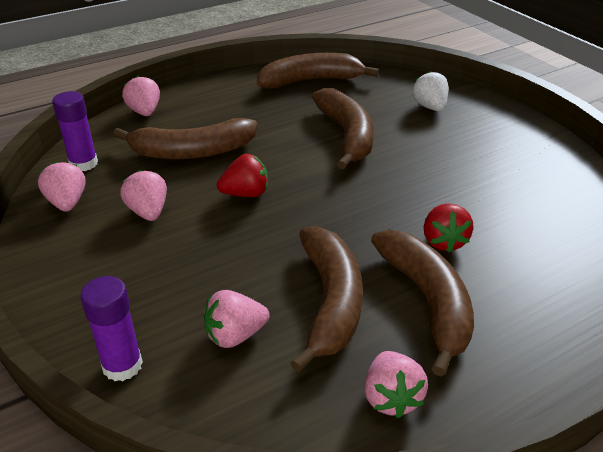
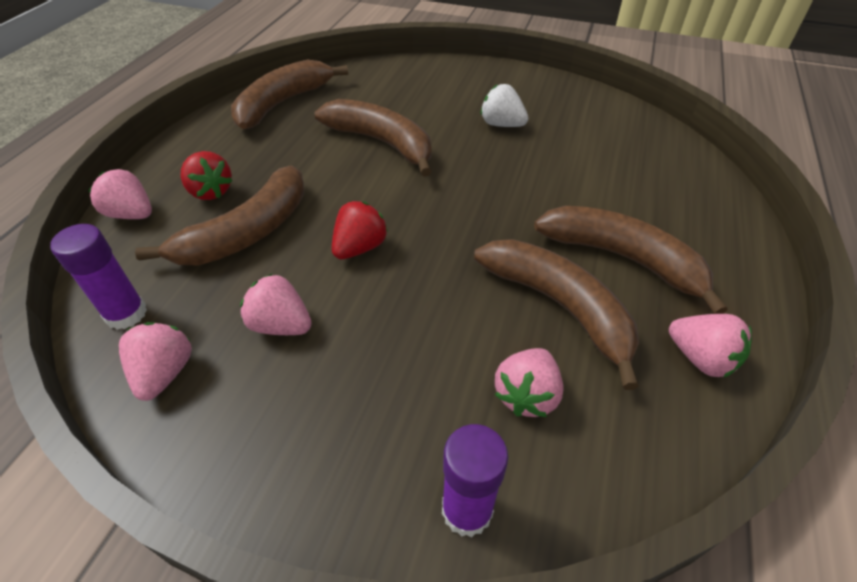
camera: 40 degrees left, 10 degrees up
(67, 203) = (165, 373): pink strawberry -> pink strawberry turned 60 degrees clockwise
(430, 107) = (419, 86): white strawberry -> white strawberry (501, 124)
(443, 241) = (571, 200): red strawberry -> red strawberry (211, 191)

